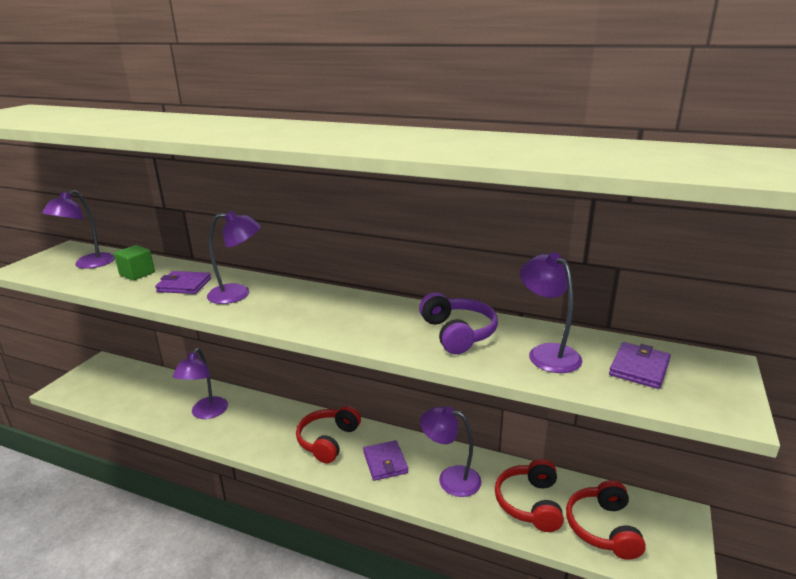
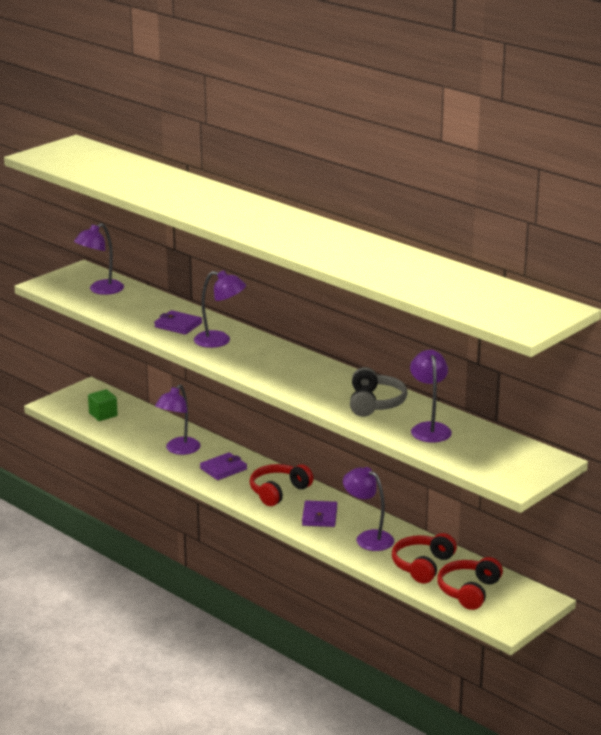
camera: 20 degrees right, 0 degrees up
(137, 274) = (141, 307): green cube -> green cube (103, 415)
(458, 333) = (375, 403): purple headphones -> grey headphones
(639, 368) = (486, 450): purple wallet -> purple wallet (223, 469)

